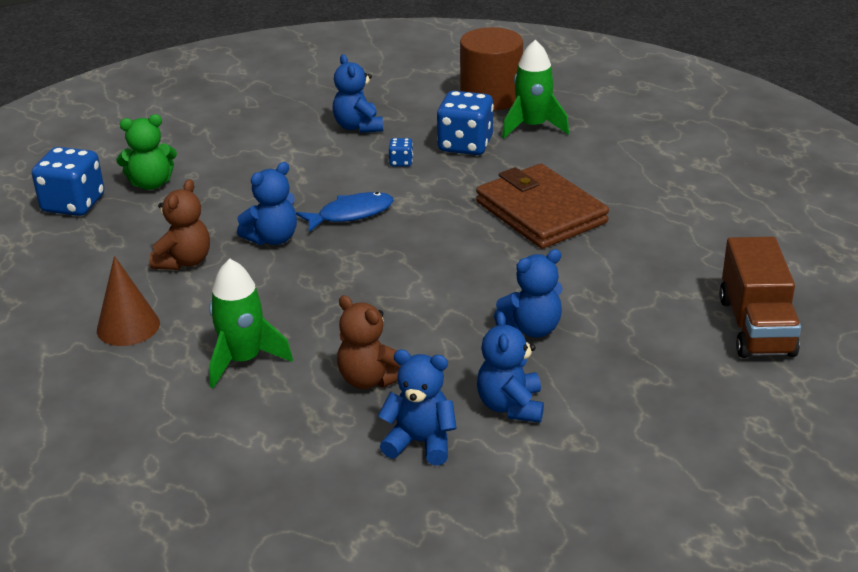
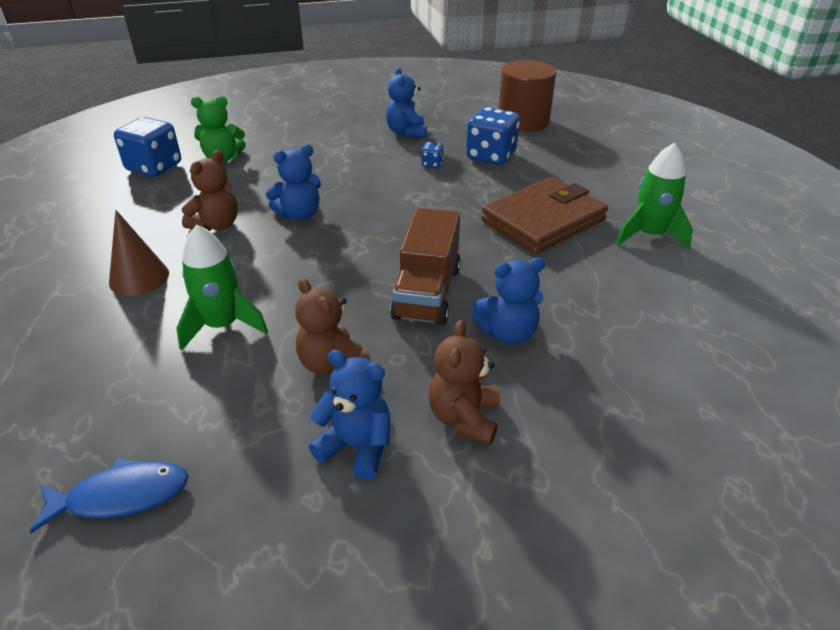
camera: 10 degrees right, 5 degrees up
(351, 214) = (374, 202): blue fish -> blue fish (121, 496)
(510, 406) = (464, 418): blue teddy bear -> brown teddy bear
(532, 127) = (553, 148): green rocket -> green rocket (649, 235)
(541, 212) = (543, 220): brown wallet -> brown wallet turned 75 degrees clockwise
(756, 326) = (743, 365): brown truck -> brown truck (427, 293)

